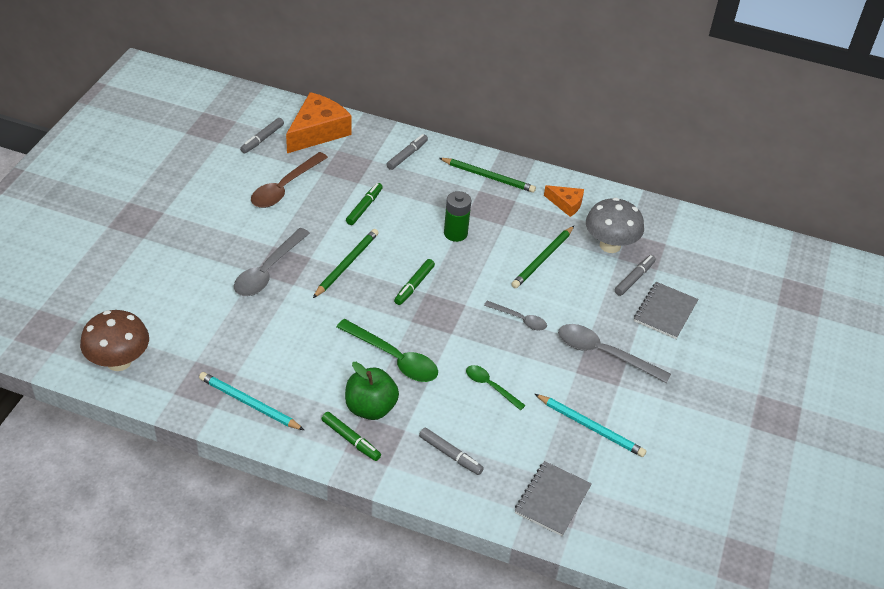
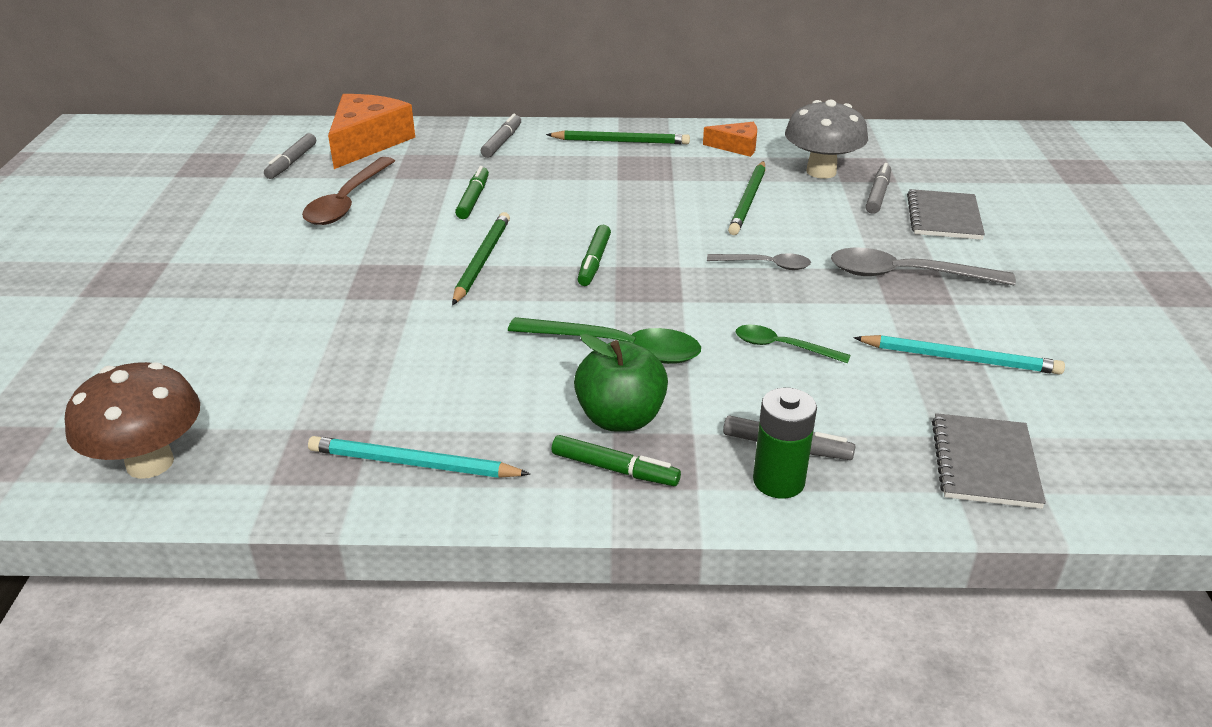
camera: 15 degrees left, 10 degrees down
(268, 271) = (365, 292): grey spoon -> none
(455, 233) = (615, 199): green battery -> green battery (778, 481)

